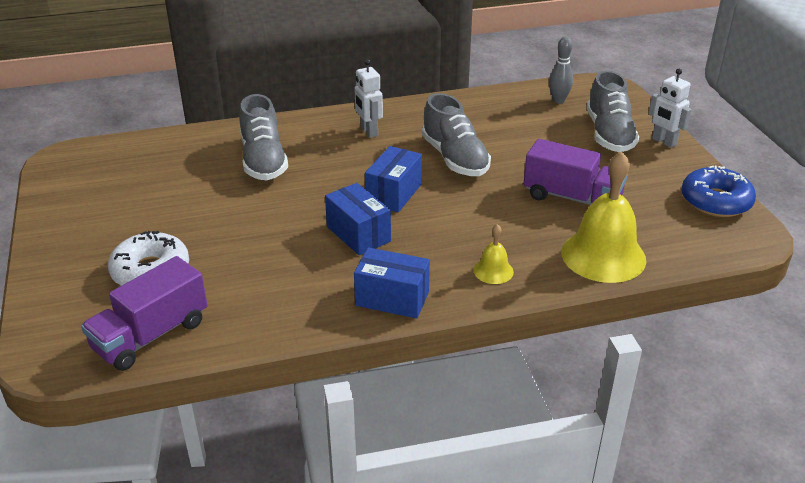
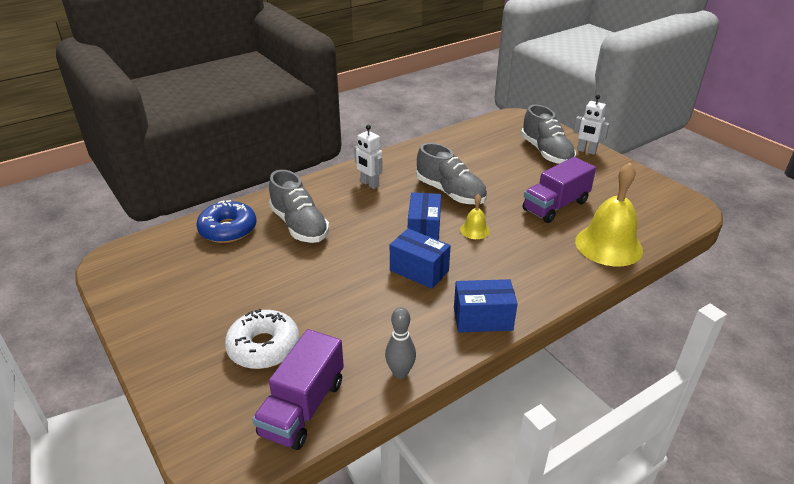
camera: 20 degrees left, 0 degrees up
(493, 271) = (541, 276): yellow bell -> yellow bell (474, 230)
(558, 100) = (493, 134): grey bowling pin -> grey bowling pin (400, 373)
(572, 198) = (555, 206): purple truck -> purple truck turned 135 degrees clockwise
(715, 201) = (651, 188): blue donut -> blue donut (228, 229)

